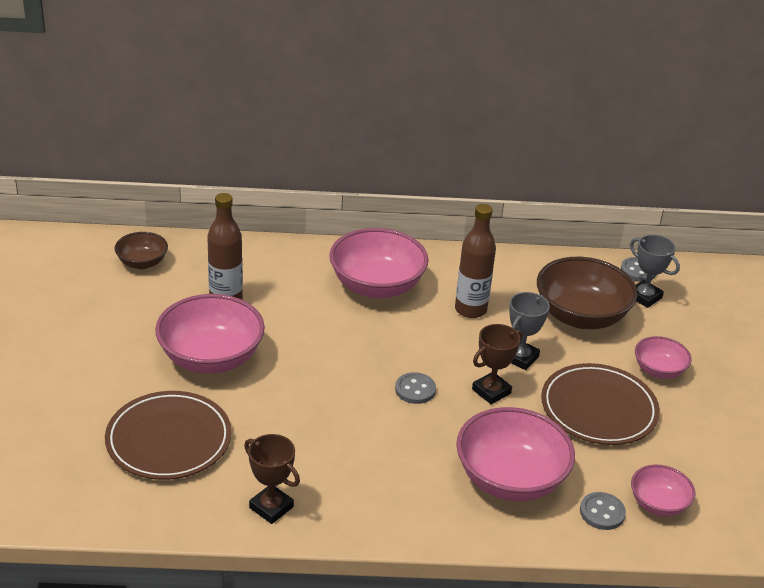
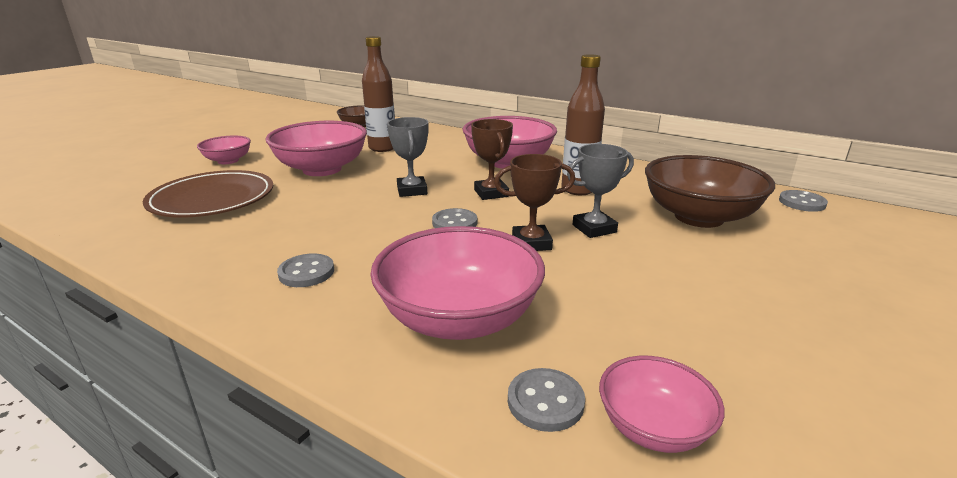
camera: 35 degrees right, 10 degrees down
(271, 507) = (198, 260): brown trophy -> brown trophy (491, 193)
(368, 484) = (306, 272): none -> grey button
(598, 409) = (651, 291): brown plate -> none
(644, 297) = (796, 220): grey trophy -> grey trophy (412, 190)
(658, 370) = (772, 280): pink bowl -> pink bowl (228, 161)

